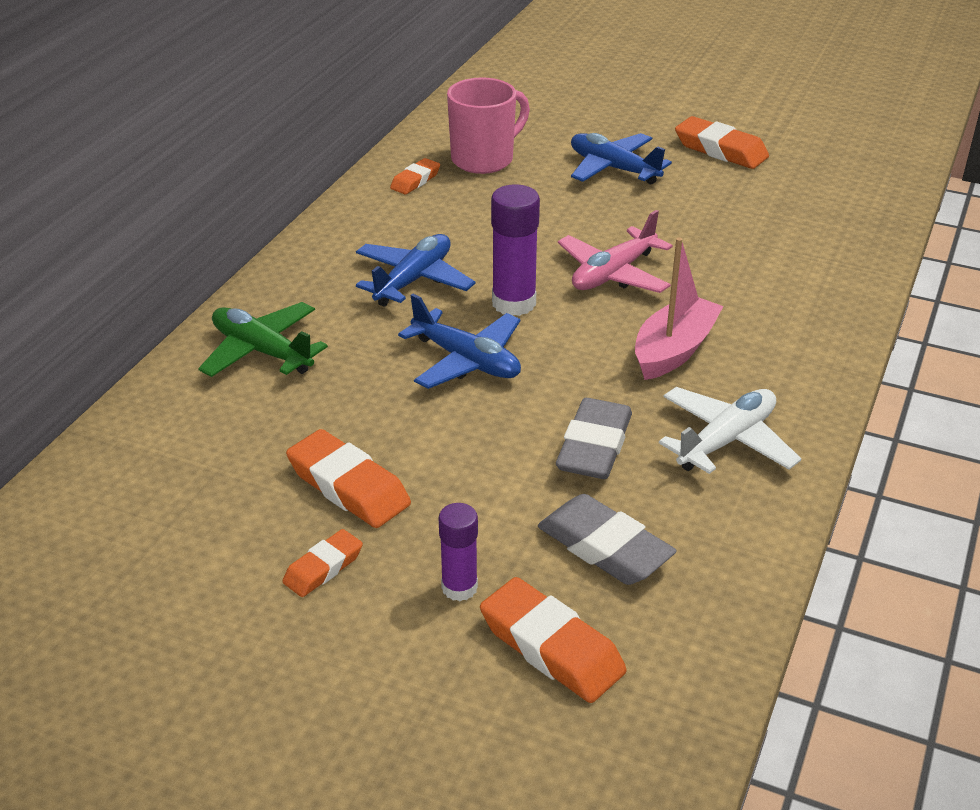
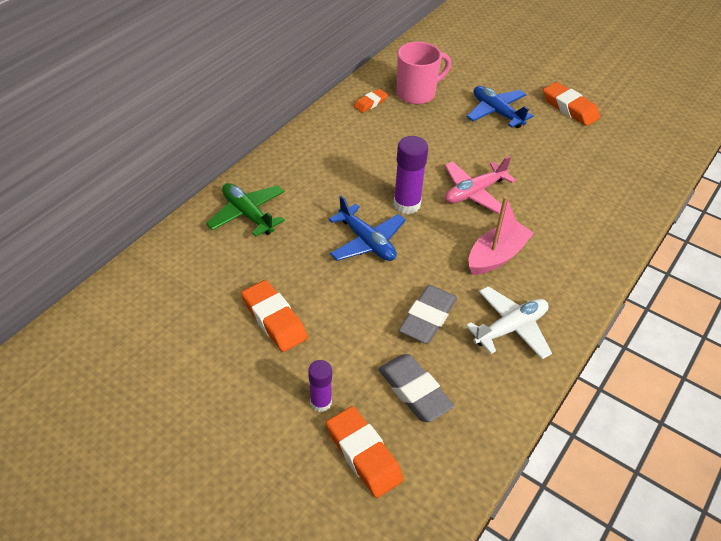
camera: 10 degrees right, 10 degrees up
(323, 568) = (246, 373): orange eraser -> none
(413, 280) = (350, 177): blue plane -> none

